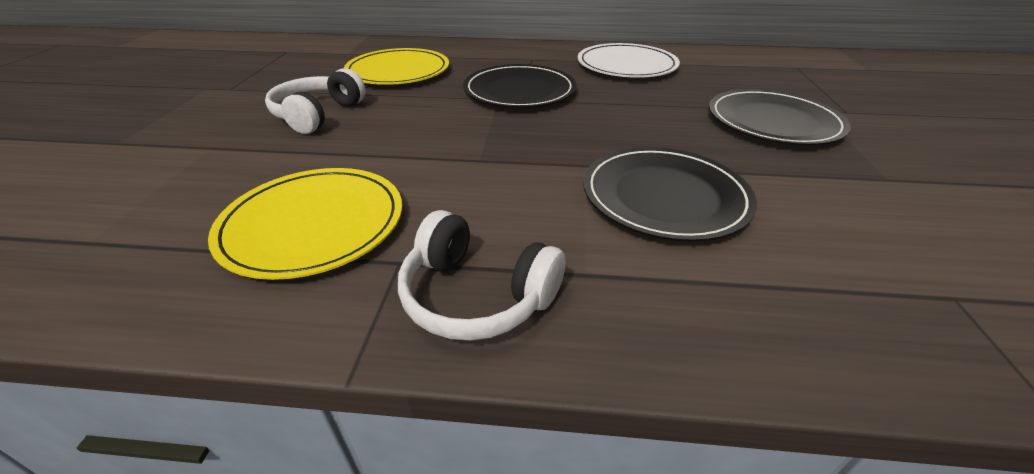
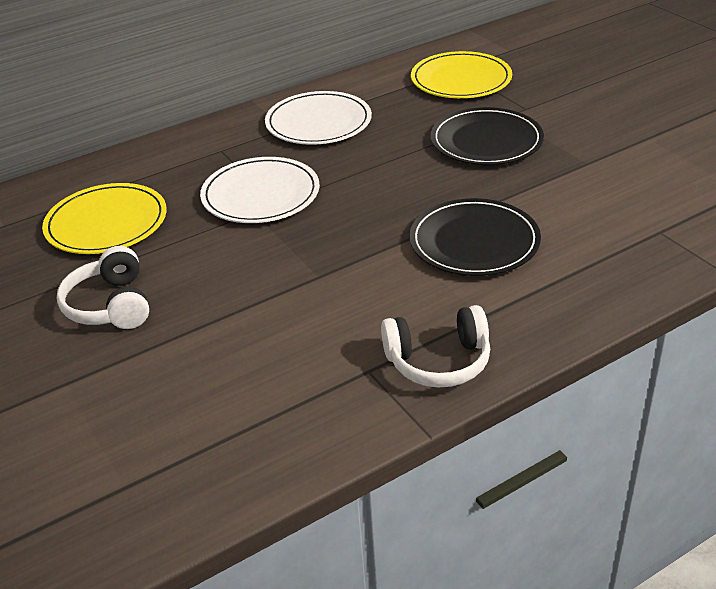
camera: 35 degrees left, 0 degrees up
(313, 224) = (273, 383): yellow plate -> yellow plate (461, 80)
(519, 91) = (260, 195): black plate -> white plate

